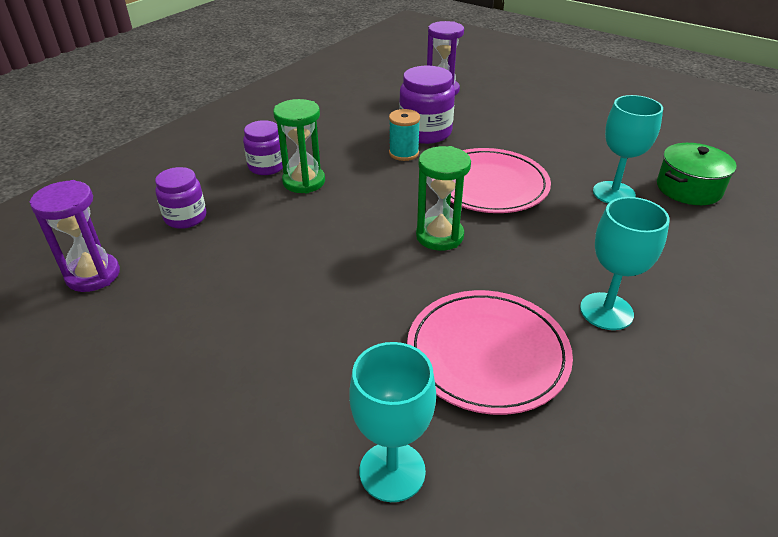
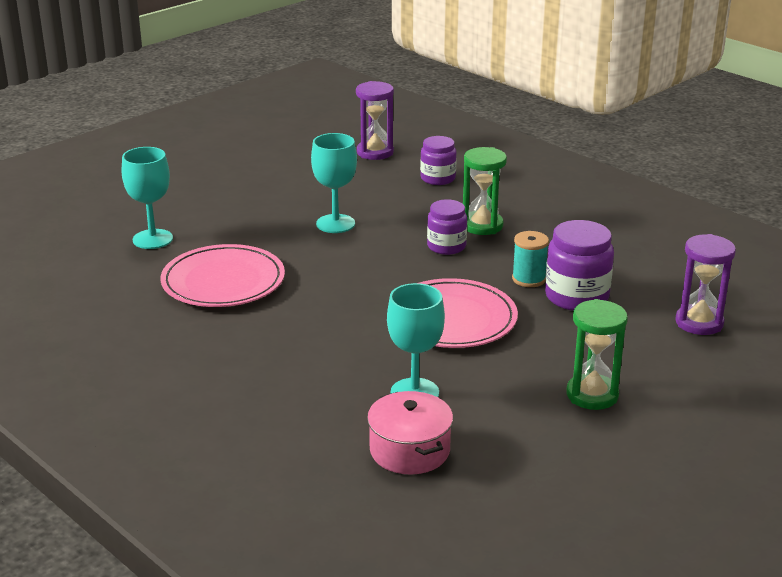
camera: 100 degrees right, 10 degrees down
(267, 166) = (514, 210): purple jar -> purple jar (446, 246)
(439, 236) = (372, 281): green hourglass -> green hourglass (592, 395)
(606, 311) = (239, 341): turquoise goblet -> turquoise goblet (335, 224)
(688, 188) = (409, 450): green pot -> pink pot

